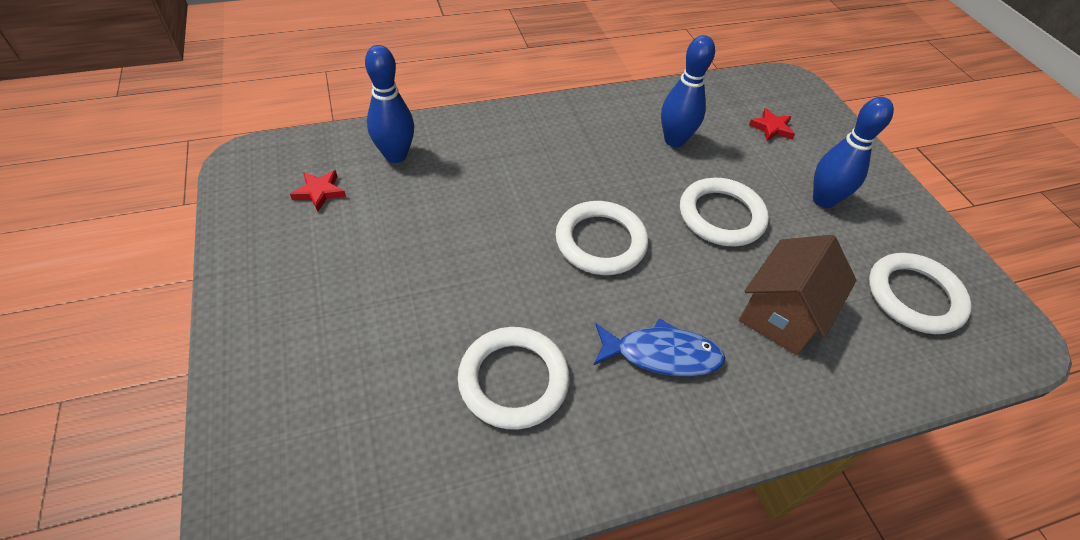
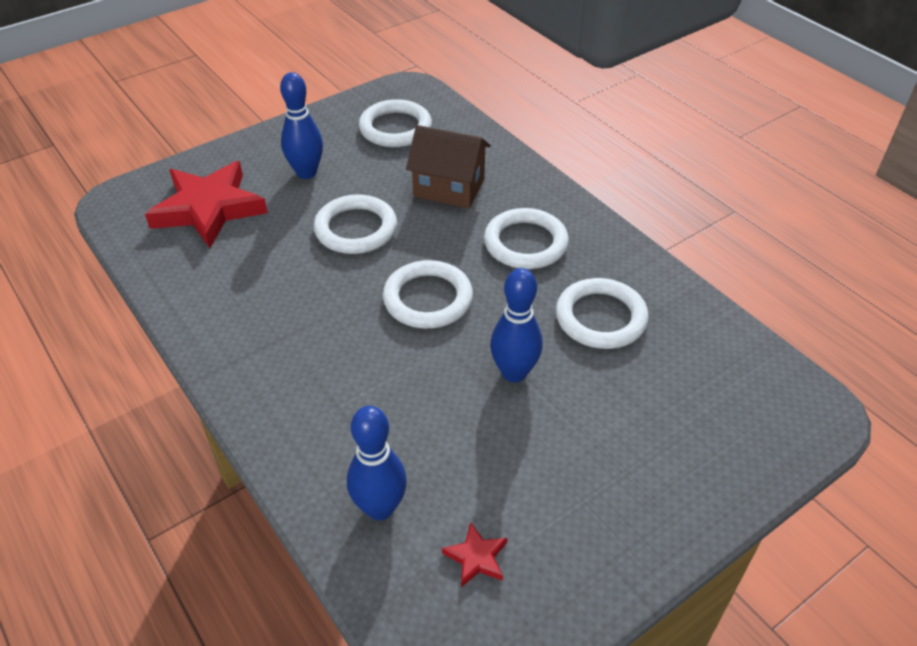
camera: 105 degrees left, 5 degrees down
(661, 354) = (525, 243): blue fish -> white ring
(674, 140) = (256, 273): blue bowling pin -> blue bowling pin (514, 373)
(771, 128) = (209, 209): red star -> red star, size x2.45

